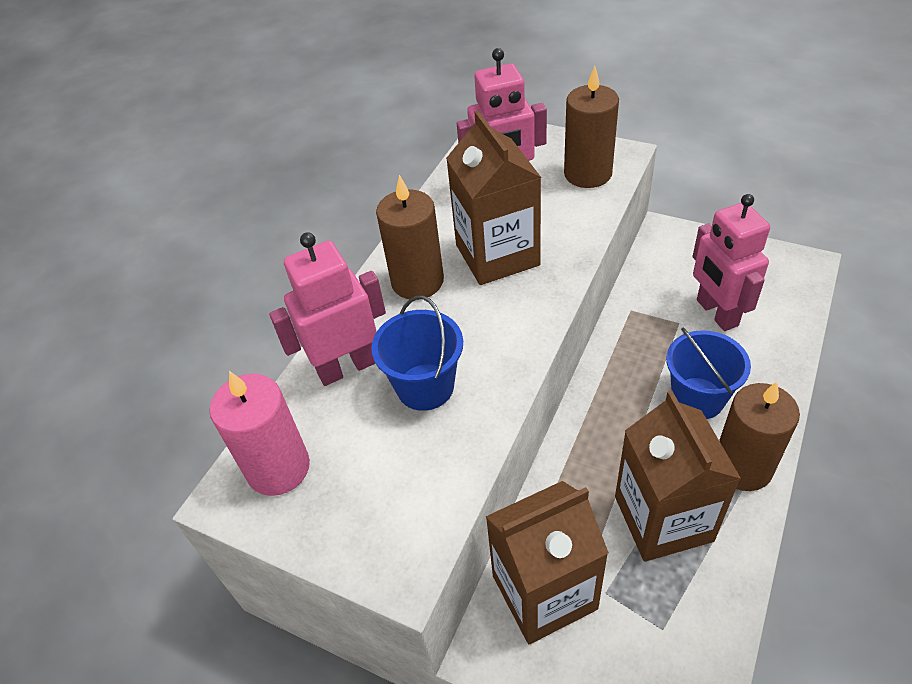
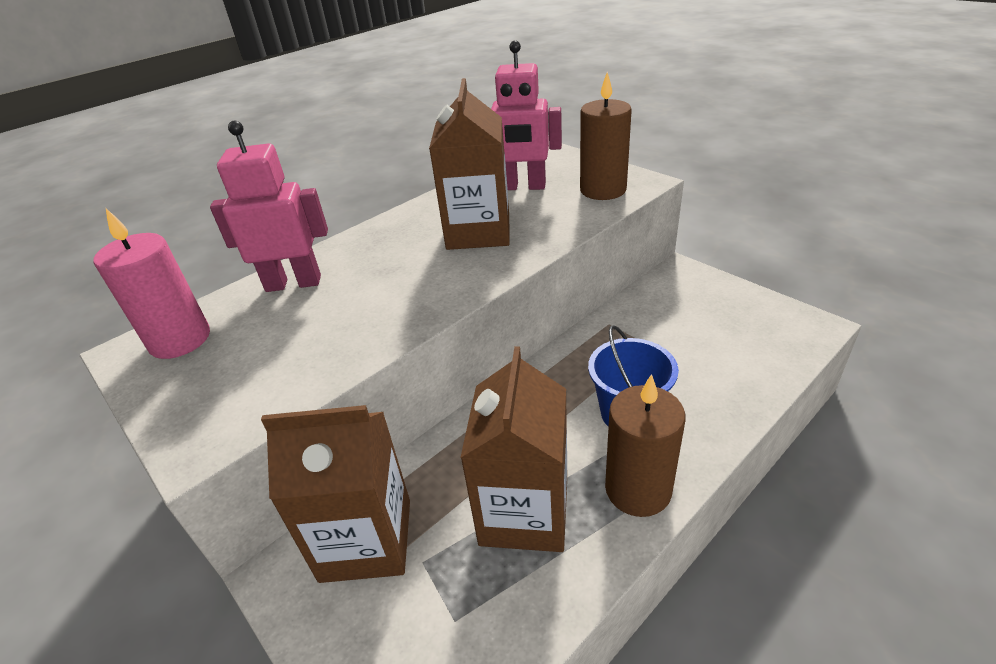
camera: 20 degrees right, 10 degrees down
(417, 281) = (399, 237): brown candle -> none
(425, 387) = (340, 311): blue bucket -> none
(716, 313) = (692, 345): pink robot -> none

